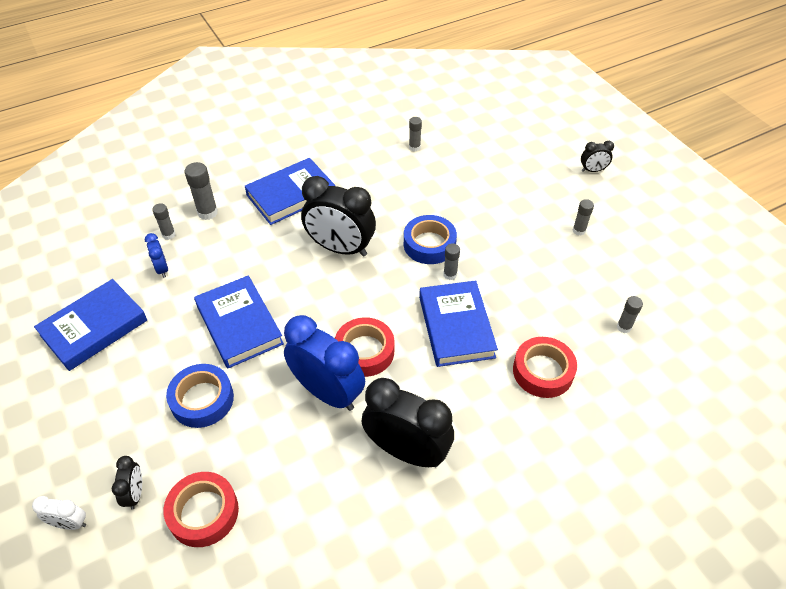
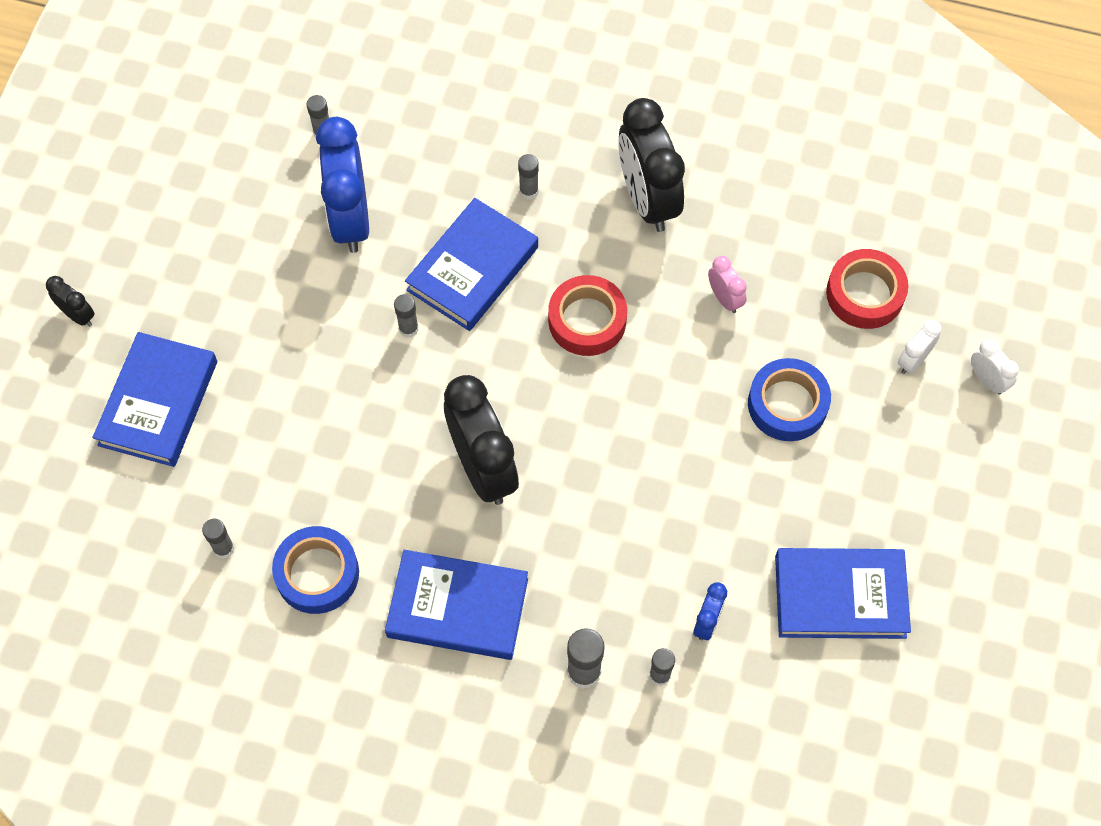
camera: 135 degrees left, 15 degrees up
(135, 493) = (913, 360): black clock -> white clock
(239, 325) = (682, 461): blue book -> blue book (158, 403)
(296, 430) = (724, 298): none -> pink clock
(327, 392) = (663, 309): blue clock -> blue clock (350, 219)
(429, 244) = (383, 385): blue tape -> blue tape (317, 573)
(543, 371) = (450, 161): red tape -> none
(579, 230) = (211, 258): grey glue stick -> grey glue stick (528, 191)

